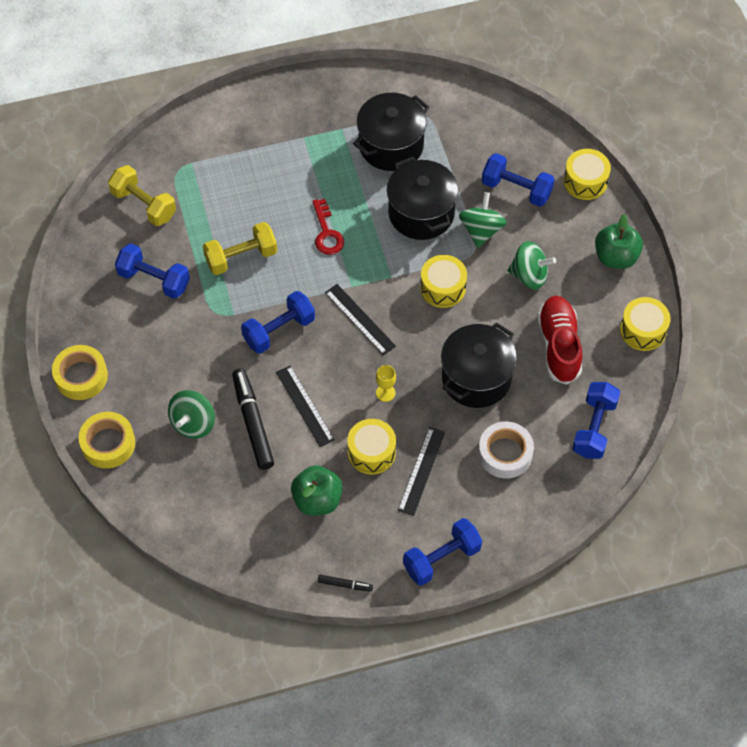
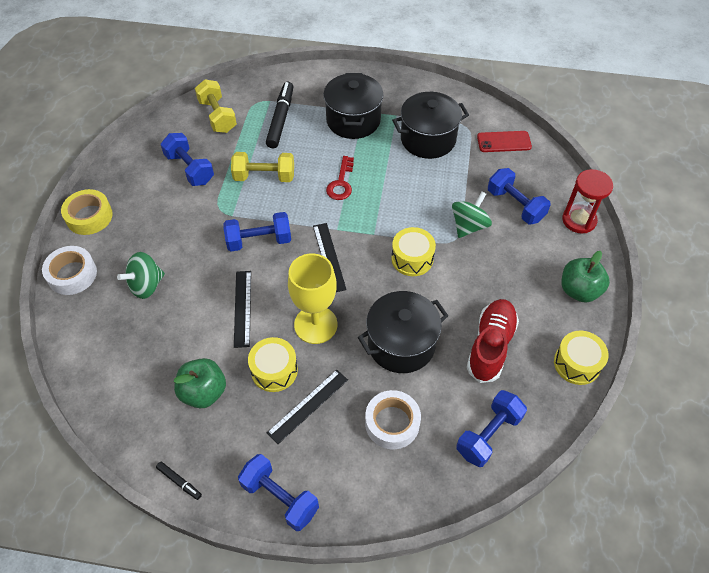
camera: 25 degrees right, 5 degrees down
(108, 444) = (72, 274): yellow tape -> white tape
(253, 422) = (193, 304): black marker -> black marker (280, 119)
(385, 393) = (315, 325): yellow goblet -> yellow goblet, size x2.36
(421, 213) = (425, 195): black pot -> black pot (353, 120)
(441, 558) = (280, 497): blue dumbbell -> blue dumbbell turned 45 degrees clockwise
(471, 118) = (504, 142): none -> red phone
(529, 275) = (493, 277): green spinning top -> none
(585, 181) = (579, 220): yellow drum -> red hourglass

